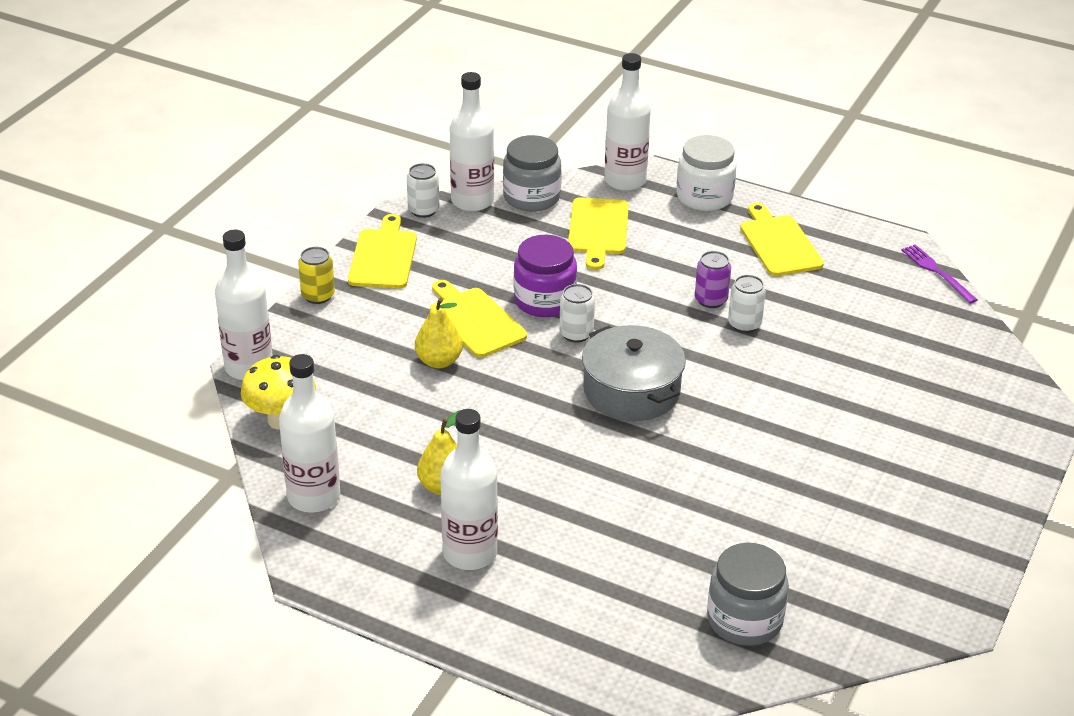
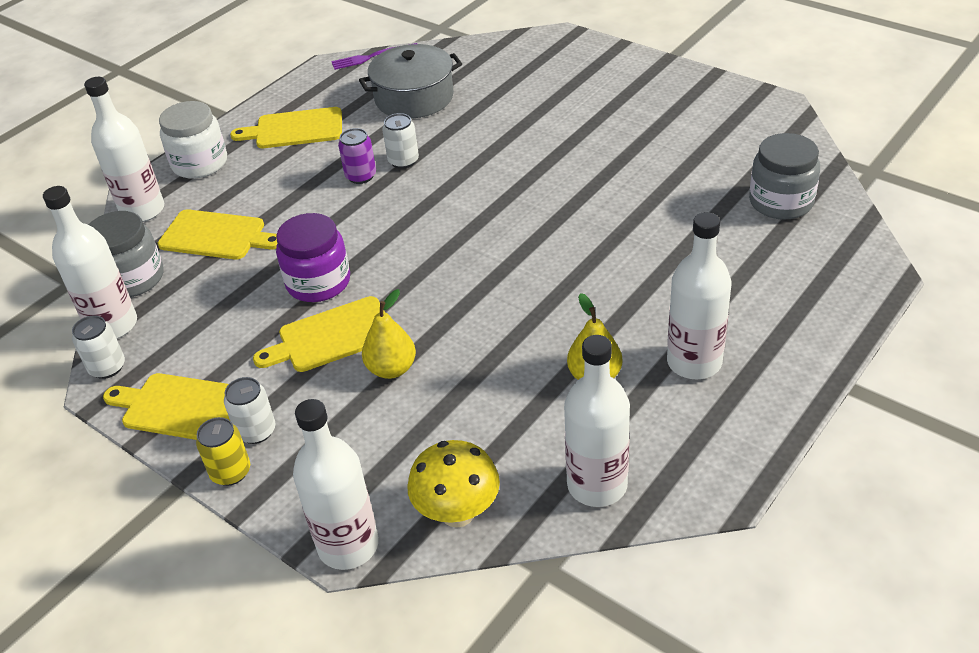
camera: 75 degrees left, 5 degrees up
(576, 334) = (380, 265): white can -> white can (256, 431)
(631, 391) = (478, 236): grey pot -> grey pot (414, 97)

